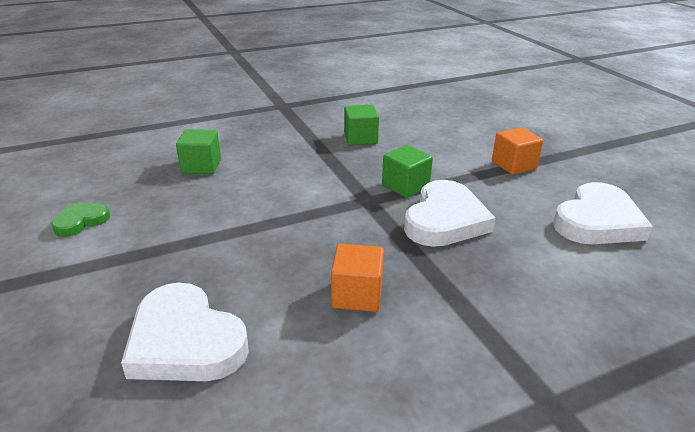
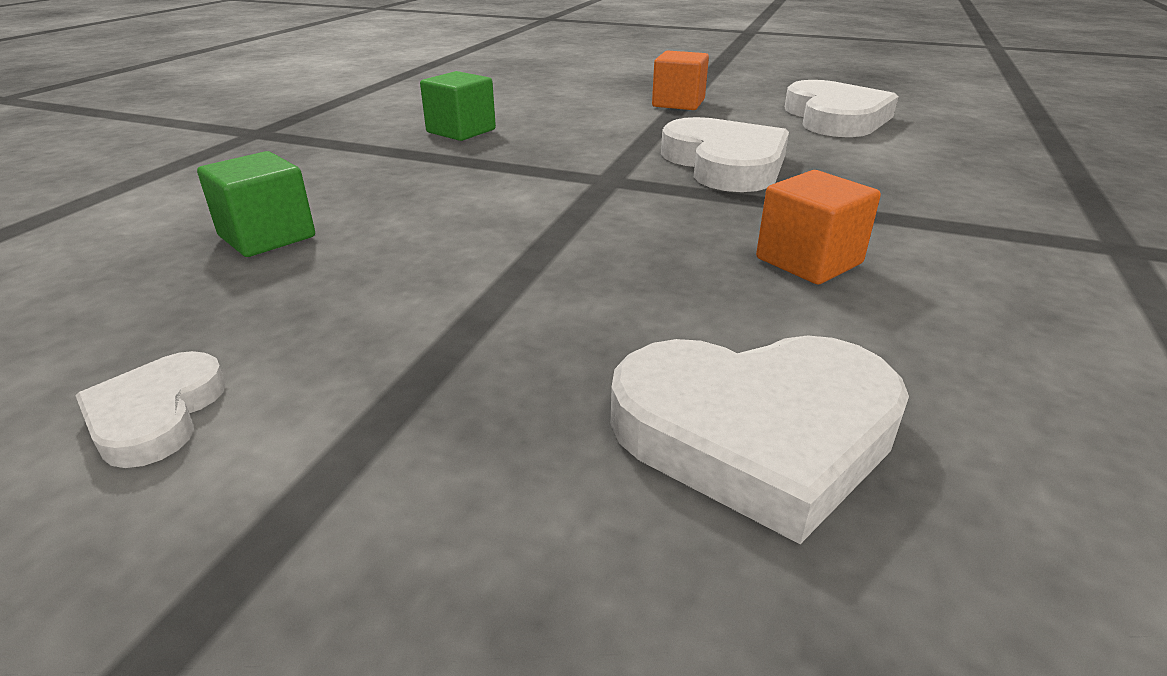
camera: 45 degrees left, 0 degrees up
(81, 221) = (156, 414): green heart -> white heart
(405, 186) = (619, 153): green cube -> none

